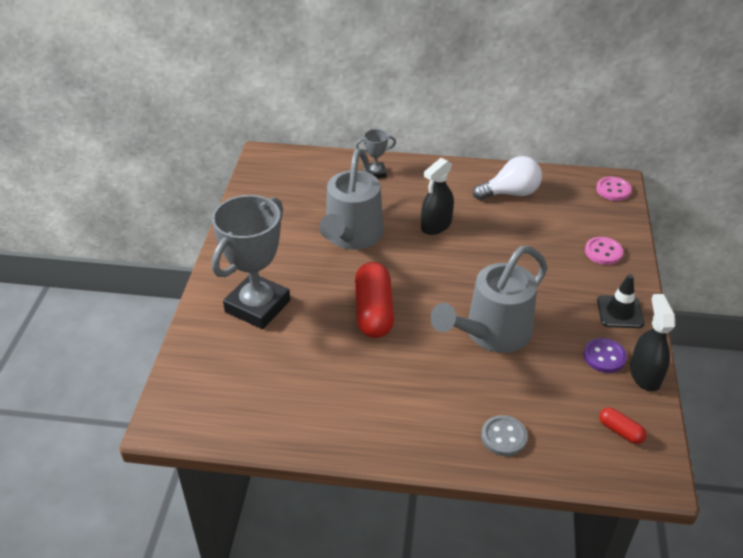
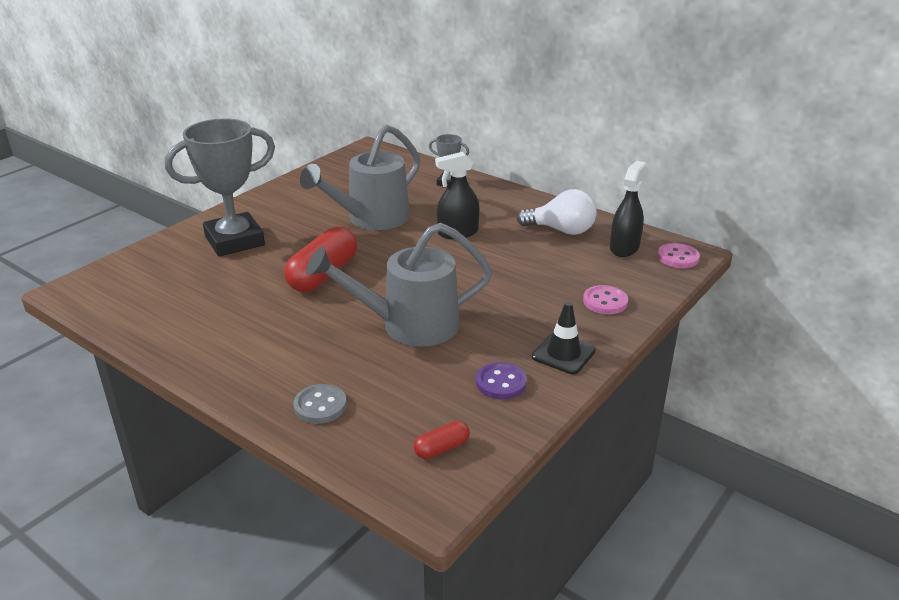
camera: 30 degrees right, 10 degrees down
(620, 431) = (442, 448): red capsule -> red capsule turned 75 degrees clockwise
(645, 375) = (527, 413): black spray bottle -> black spray bottle (624, 248)

